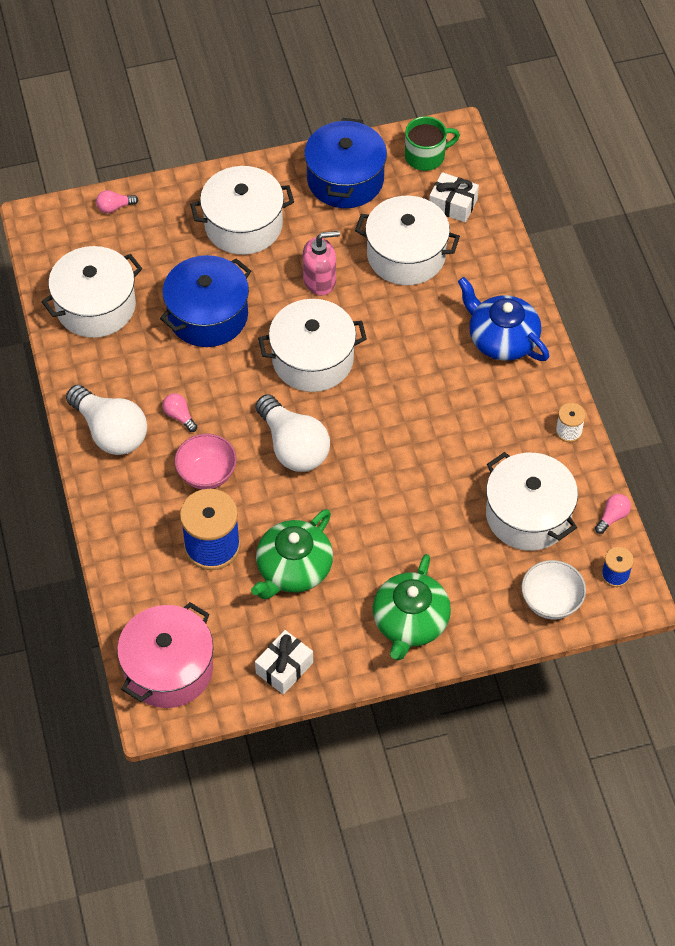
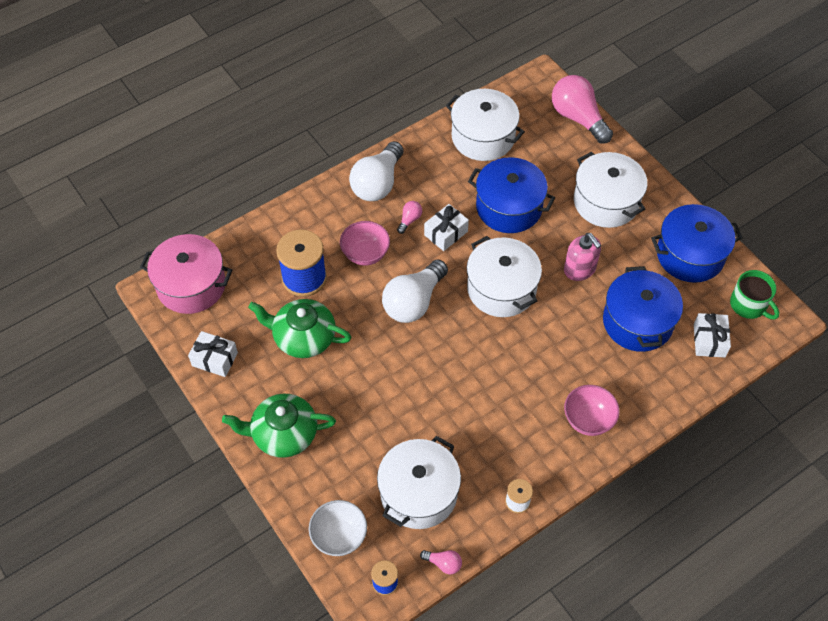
camera: 70 degrees right, 0 degrees up
(114, 207) = (578, 118): pink light bulb -> pink light bulb, size x2.29
(215, 387) = (446, 233): none -> white gift
(406, 255) = (637, 322): white pot -> blue pot
(501, 339) = (588, 420): blue teapot -> pink bowl

